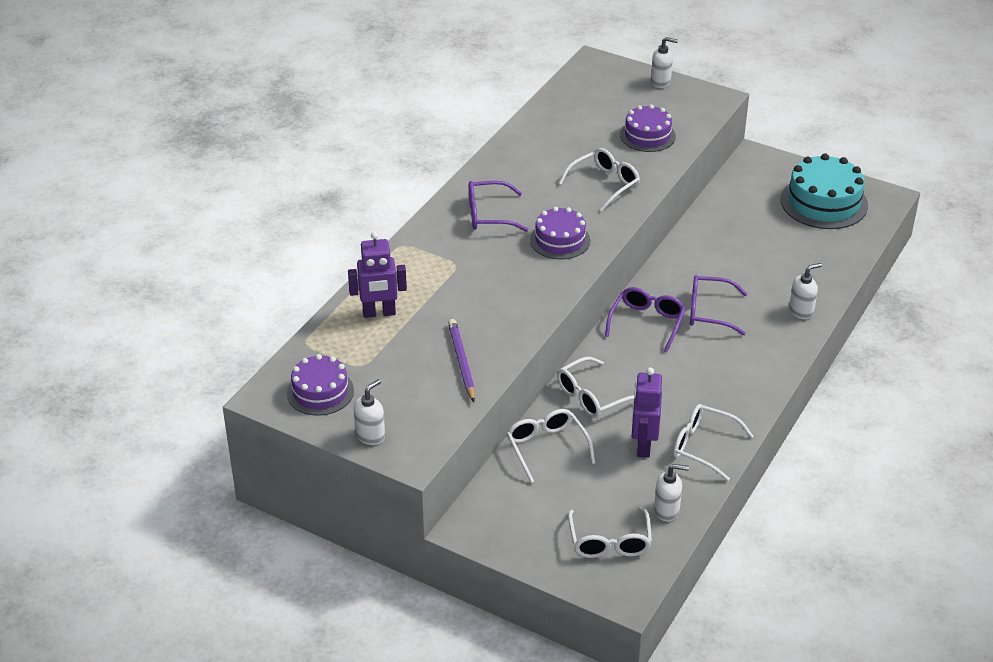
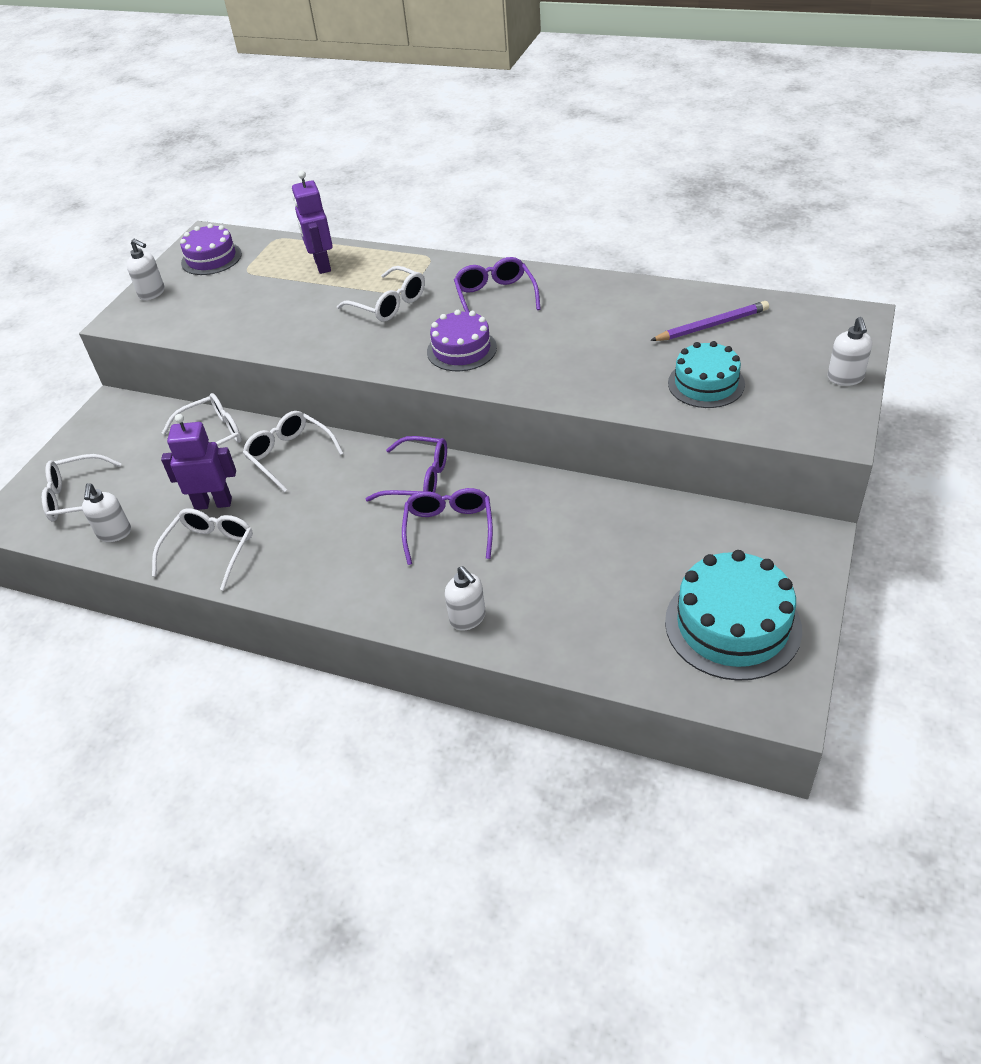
camera: 85 degrees right, 5 degrees up
(461, 362) = (251, 322): purple pencil -> purple pencil (712, 325)
(604, 184) = (582, 365): white glasses -> white glasses (389, 304)
(647, 135) = (706, 384): purple cake -> turquoise cake

